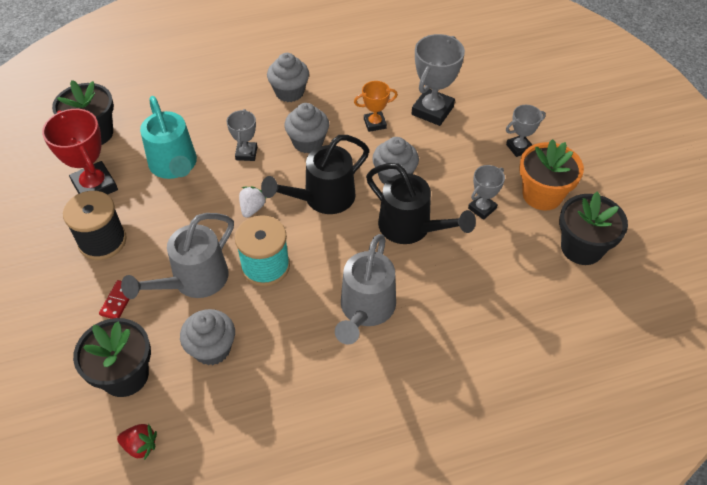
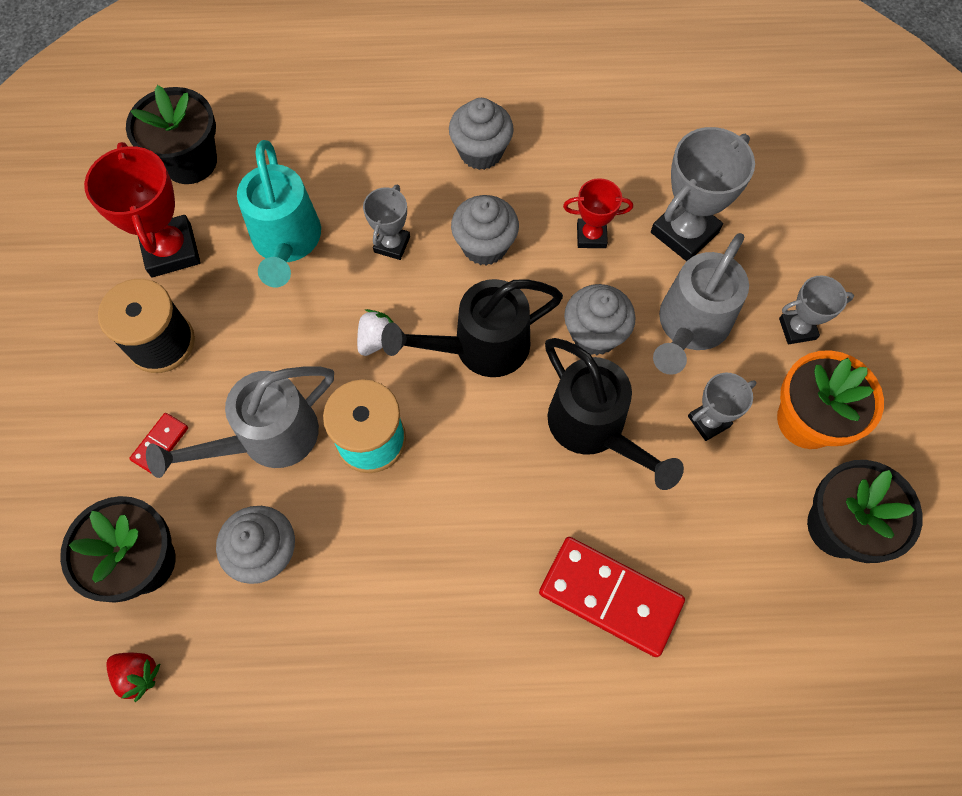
camera: 15 degrees right, 15 degrees up
(365, 310) = (490, 547): grey watering can -> grey watering can (689, 327)
(375, 123) = (591, 236): orange trophy -> red trophy
(452, 320) = (610, 596): none -> red domino

